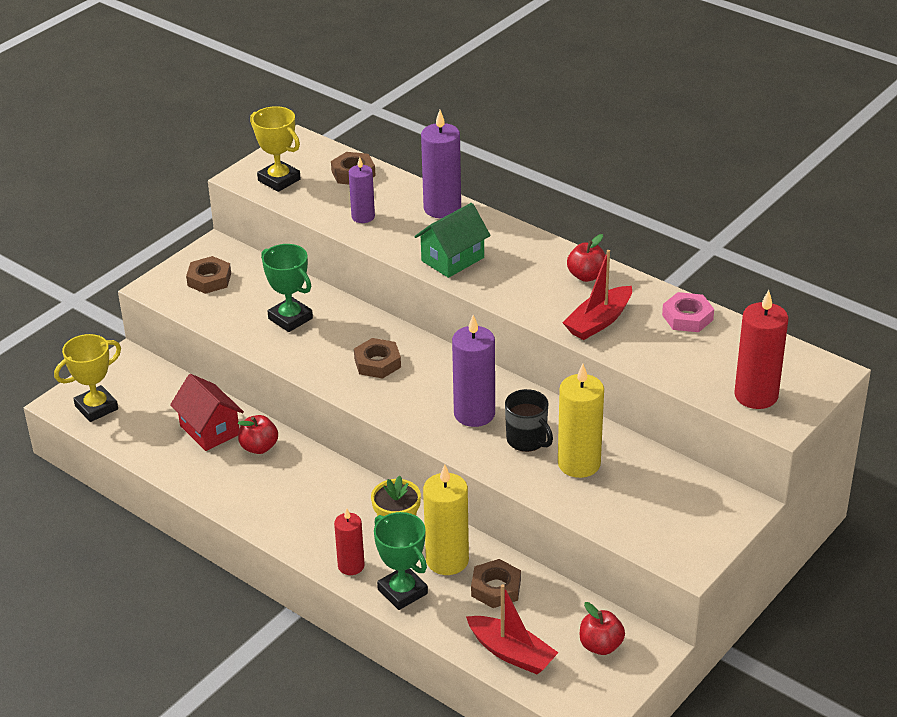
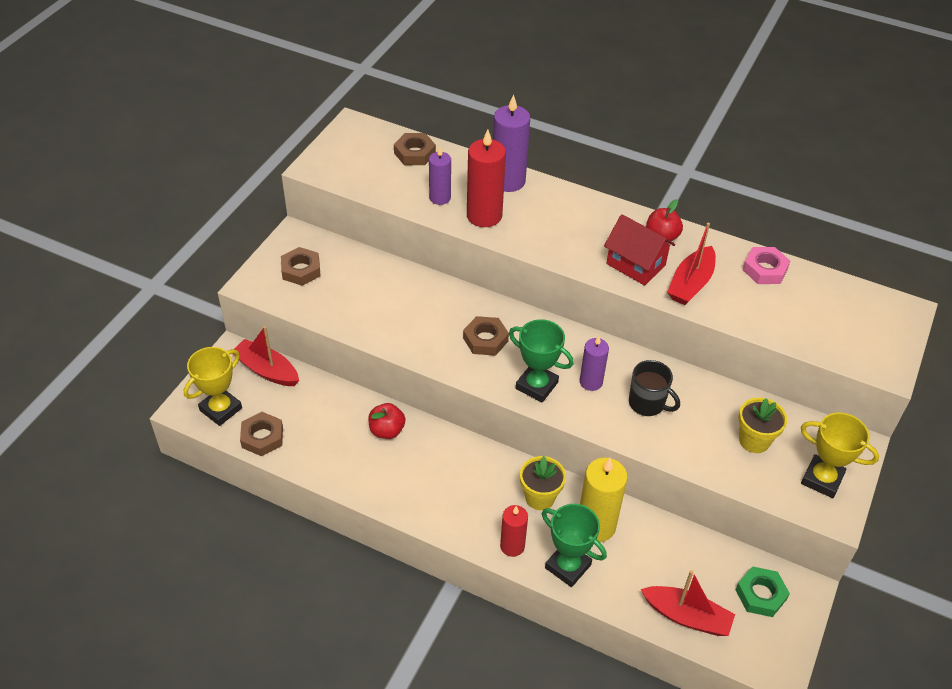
camera: 15 degrees left, 10 degrees up
(154, 378) = (266, 370): none -> red boat
(210, 430) = (335, 418): red house -> red house (636, 264)
(279, 180) = (349, 167): yellow trophy -> yellow trophy (822, 479)
(290, 318) = (390, 302): green trophy -> green trophy (536, 385)
(452, 259) = (537, 233): green house -> none
(474, 414) = (591, 382): purple candle -> purple candle, size x0.62
(496, 588) = (649, 548): brown nut -> brown nut (262, 437)
(579, 464) = (701, 422): yellow candle -> none
(600, 646) = (760, 594): red apple -> green nut
(629, 487) = (754, 440): none -> yellow flower pot
(756, 395) = (856, 344): red candle -> red candle (484, 216)

